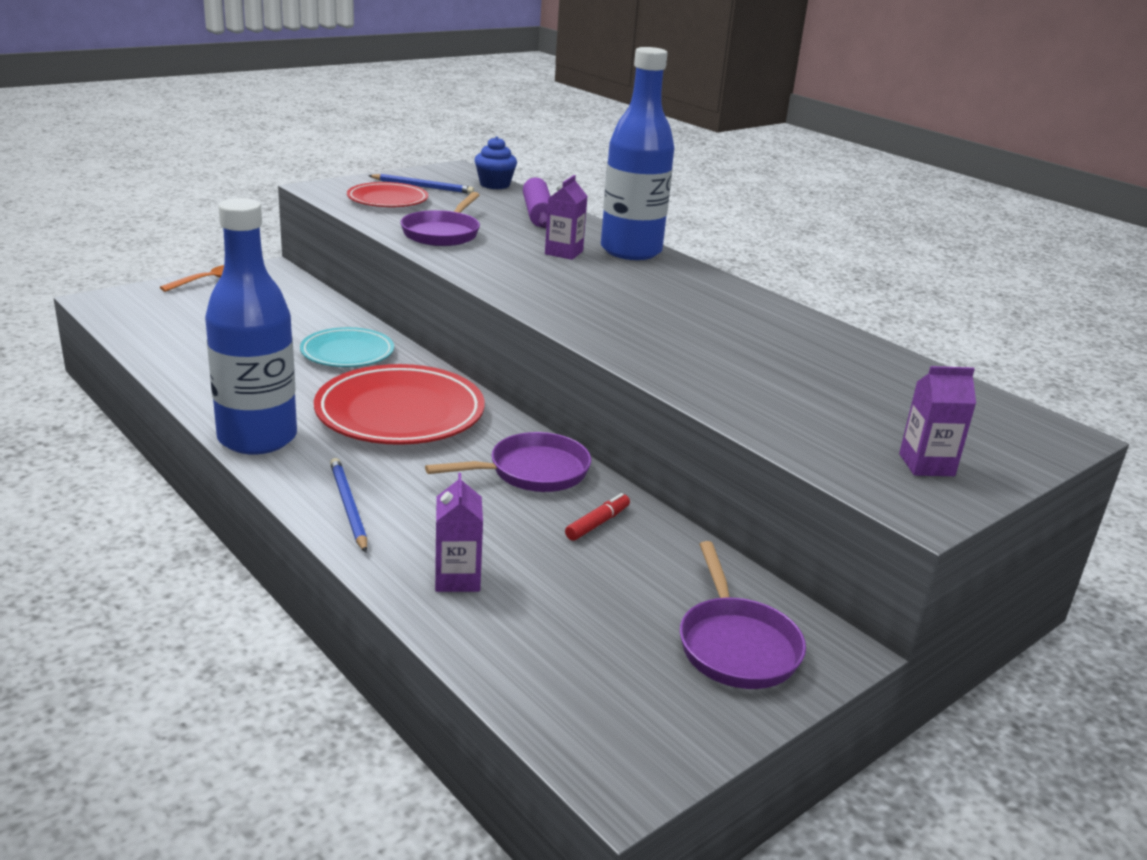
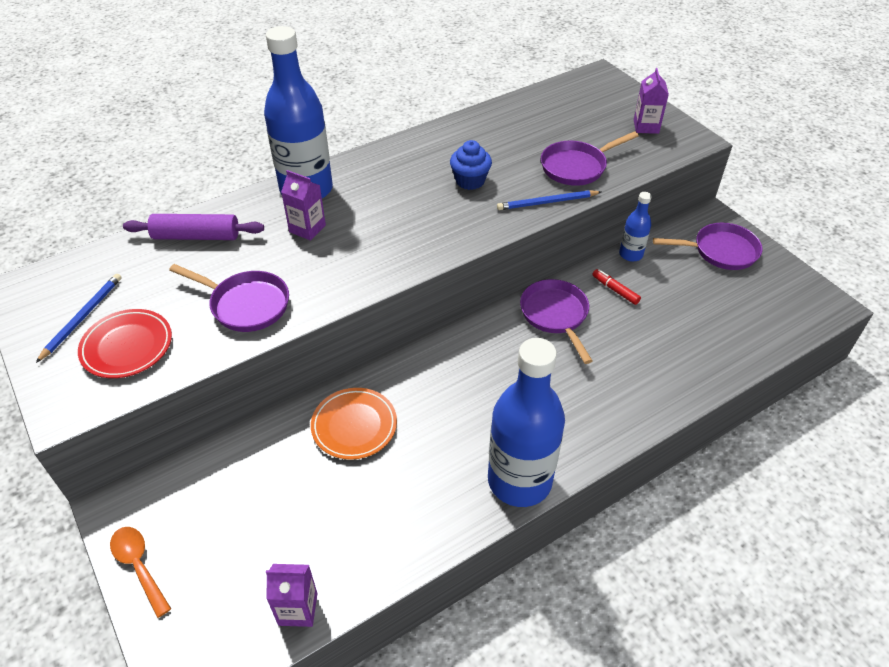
camera: 80 degrees left, 20 degrees up
(347, 353) = (354, 426): turquoise plate -> orange plate
(348, 506) = (614, 416): blue pencil -> blue pencil (547, 202)
(400, 413) = (472, 387): red plate -> none
(457, 578) = (687, 359): purple carton -> purple carton (298, 609)
(494, 185) = (91, 260): blue cupcake -> blue cupcake (470, 181)
(687, 544) = (631, 254): none -> blue bottle
(766, 398) = (576, 167): none -> purple pan

